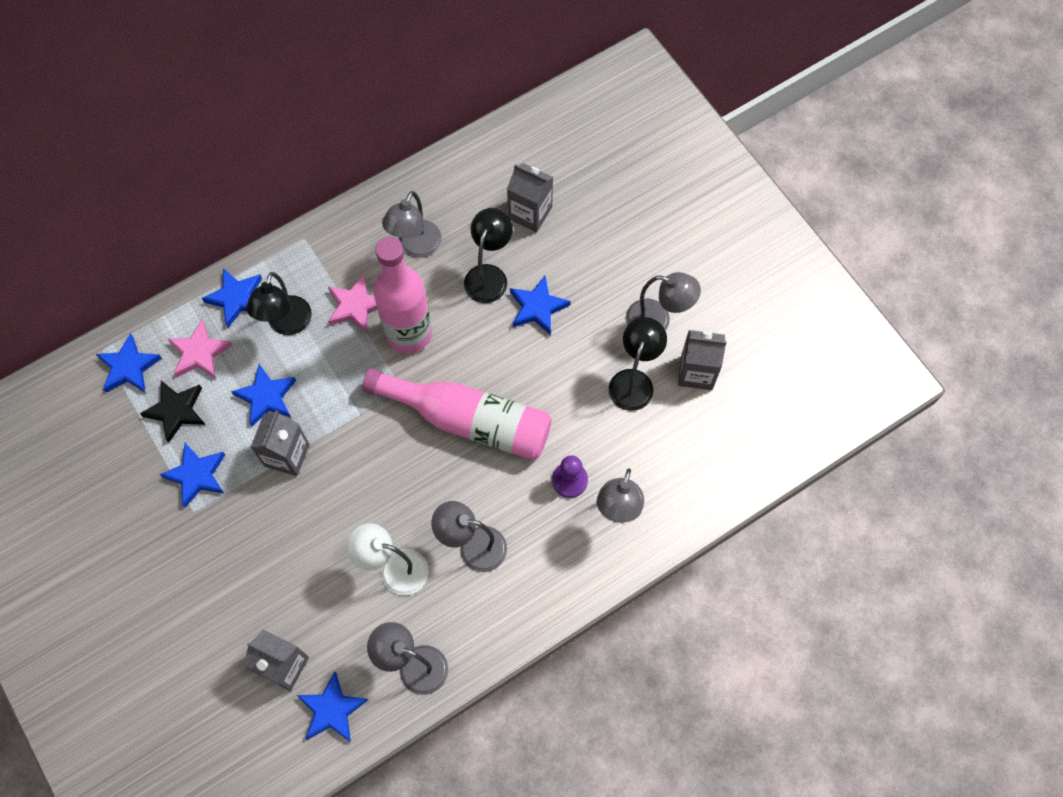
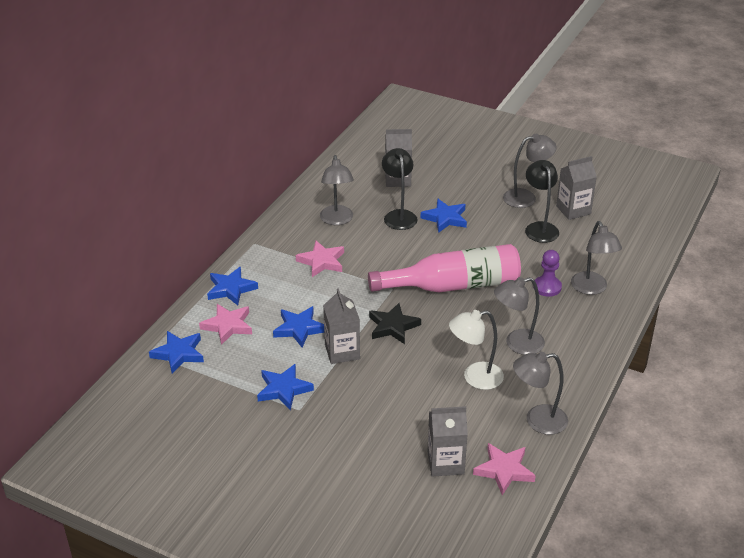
camera: 30 degrees left, 30 degrees down
(176, 411) = (237, 362): black star -> black star (393, 326)
(287, 324) = (280, 288): black lamp -> none
(332, 709) = (504, 470): blue star -> pink star
(409, 333) = (371, 260): pink bottle -> none

